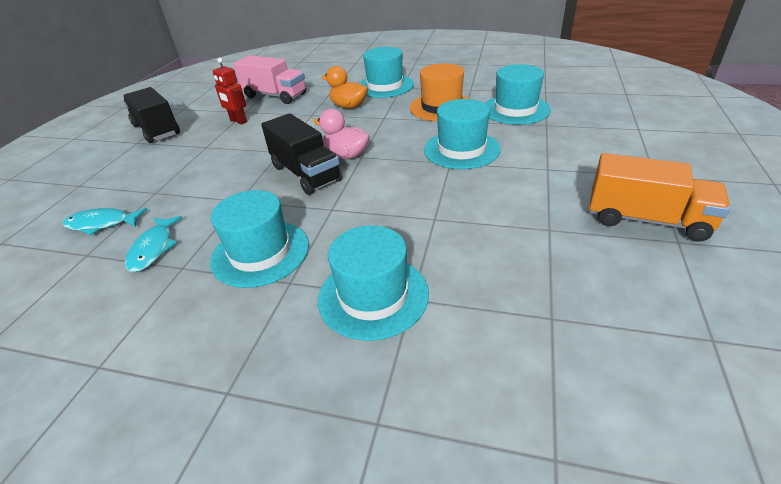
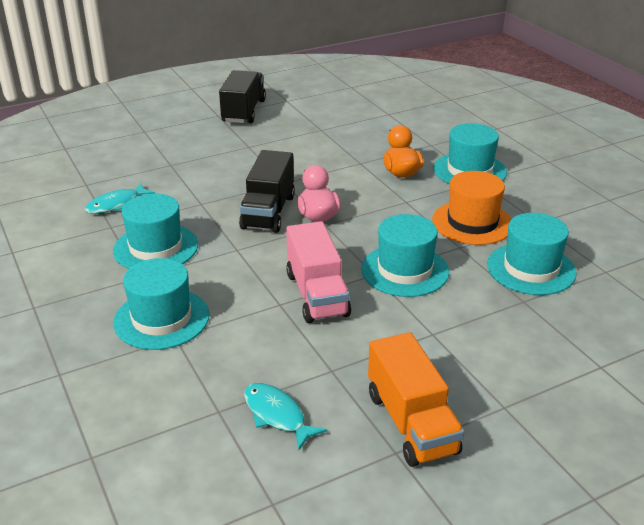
camera: 45 degrees right, 5 degrees down
(102, 224) = (118, 169): turquoise fish -> turquoise fish (277, 415)
(238, 121) = (303, 136): red robot -> none
(275, 96) = (367, 126): pink truck -> pink truck (317, 294)

